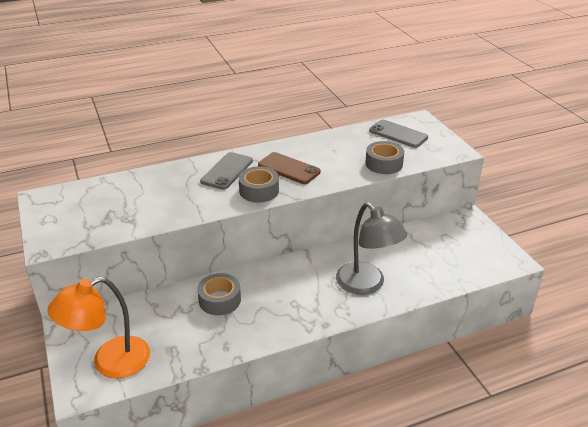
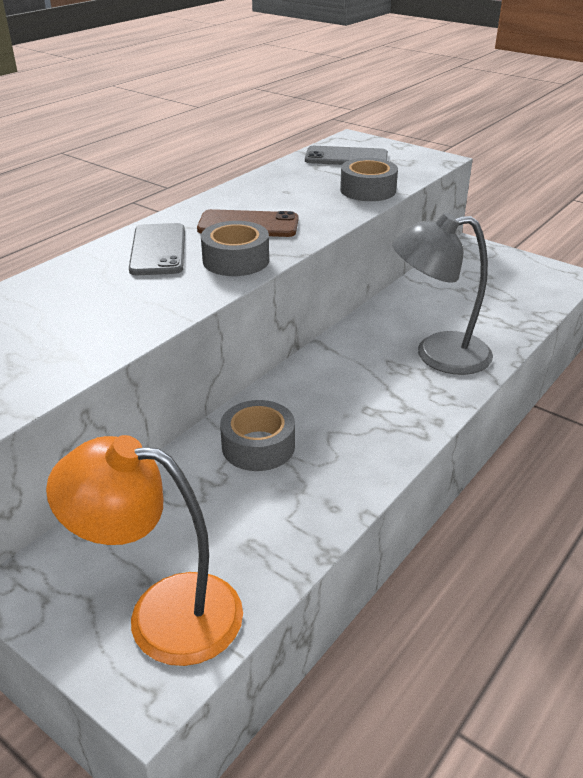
camera: 30 degrees left, 0 degrees up
(110, 362) = (163, 613): orange lamp -> orange lamp turned 75 degrees clockwise
(366, 285) = (437, 355): grey lamp -> grey lamp turned 150 degrees clockwise

